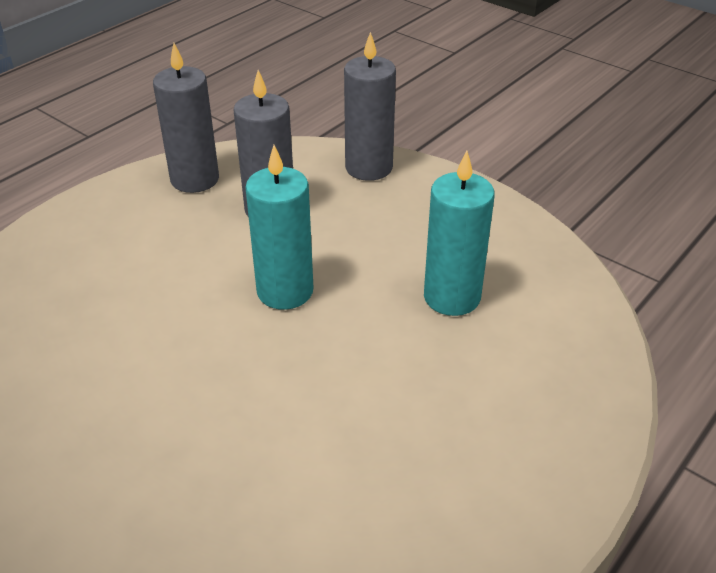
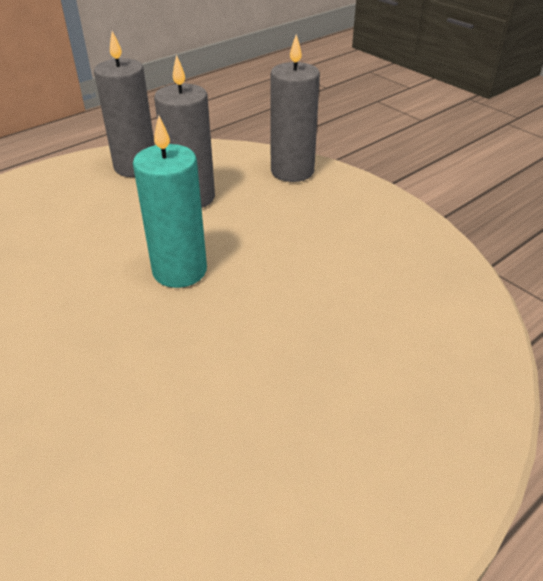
camera: 10 degrees right, 0 degrees up
(452, 297) = (338, 295): turquoise candle -> none

